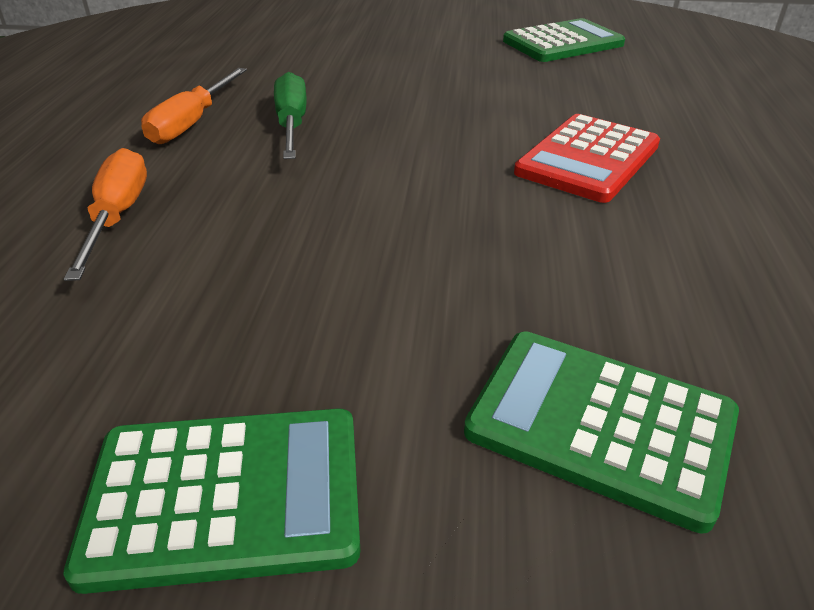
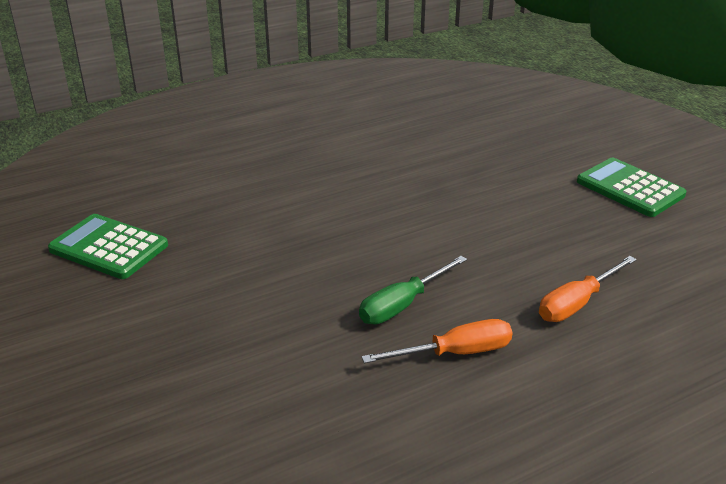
camera: 125 degrees left, 5 degrees down
(588, 159) = (326, 187): red calculator -> none
(600, 424) = (511, 144): green calculator -> none

